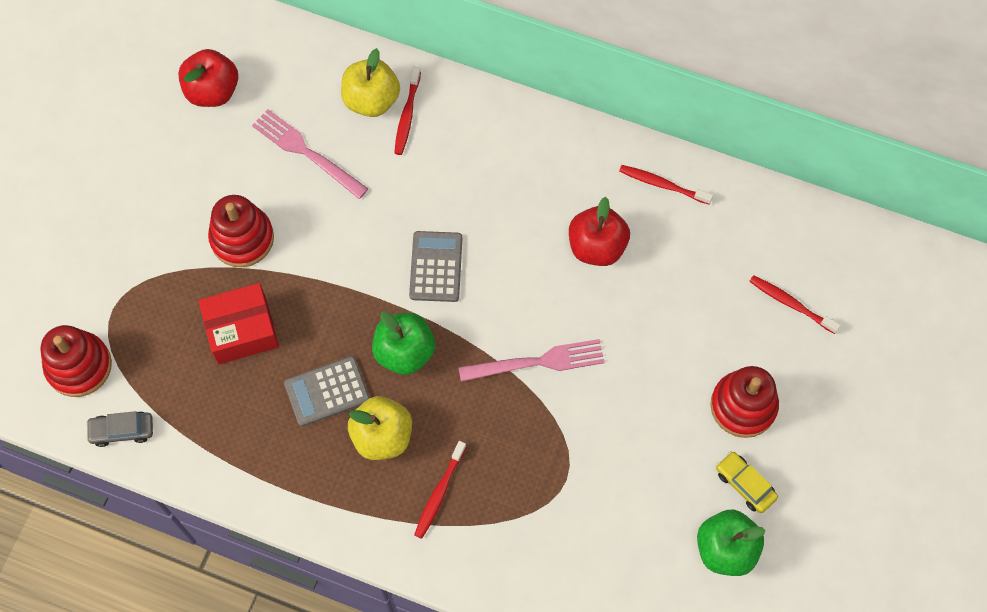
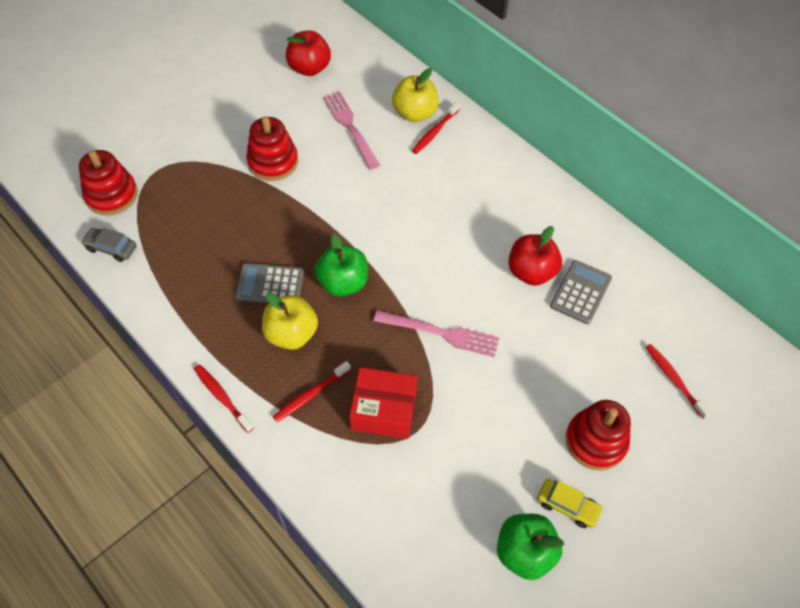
camera: 25 degrees right, 10 degrees down
(242, 330) = (235, 219): red box -> red box (384, 410)
(436, 267) = (400, 235): grey calculator -> grey calculator (580, 292)
(662, 185) = (606, 250): red toothbrush -> red toothbrush (222, 397)
(745, 484) = (567, 506): yellow car -> yellow car turned 135 degrees clockwise

